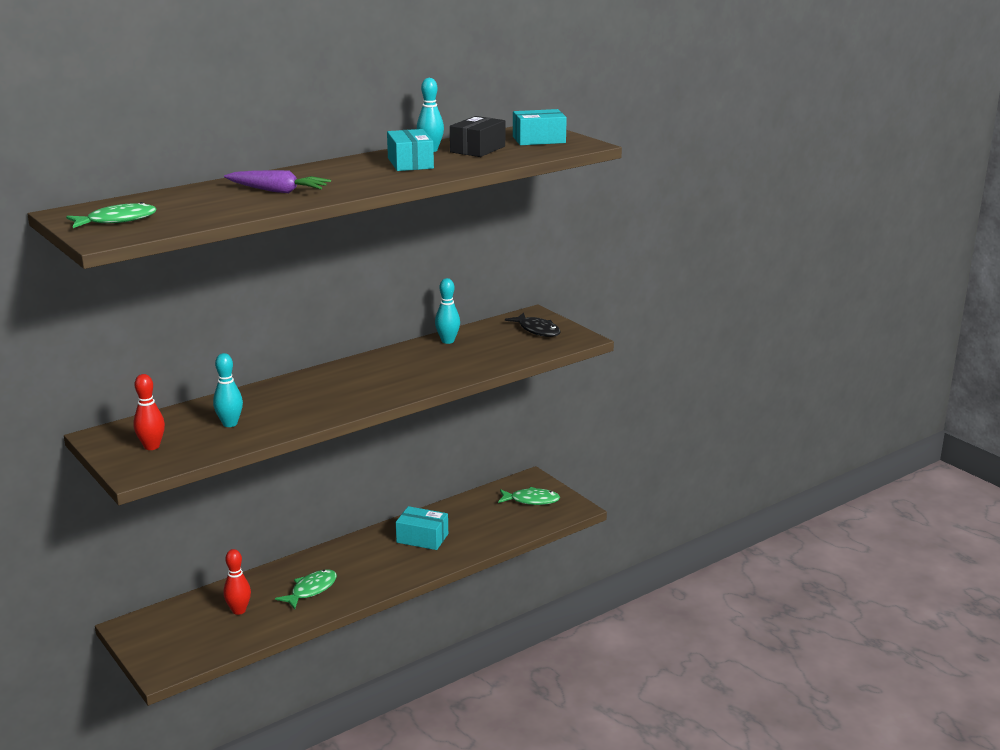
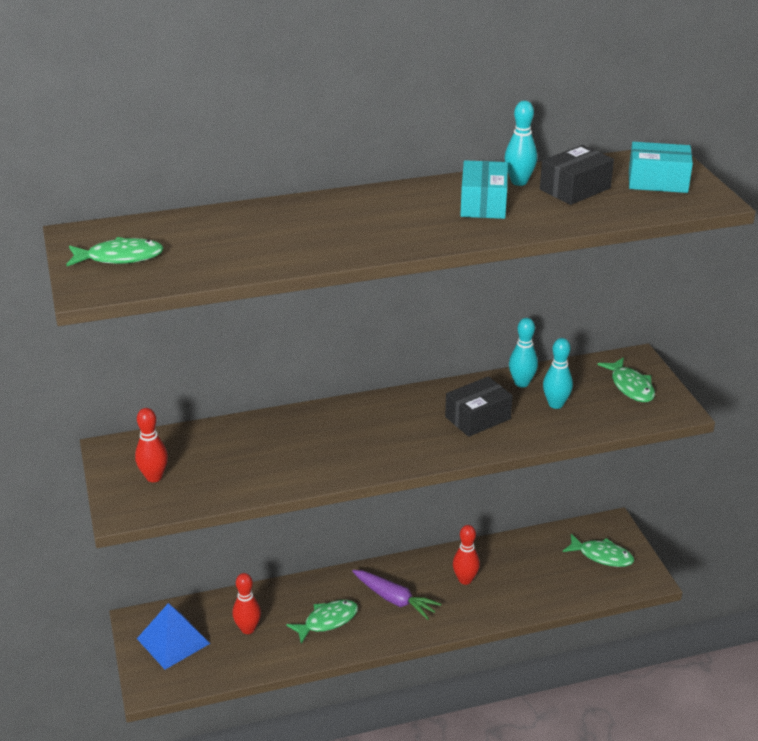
camera: 20 degrees right, 10 degrees up
(170, 633) = (173, 641): none -> blue pyramid
(230, 424) = (243, 461): turquoise bowling pin -> turquoise bowling pin (555, 404)
(278, 191) = (311, 233): purple carrot -> purple carrot (395, 599)
(422, 366) = (477, 418): none -> black box
(422, 538) = (465, 580): turquoise box -> red bowling pin
(537, 330) = (630, 386): black fish -> green fish

